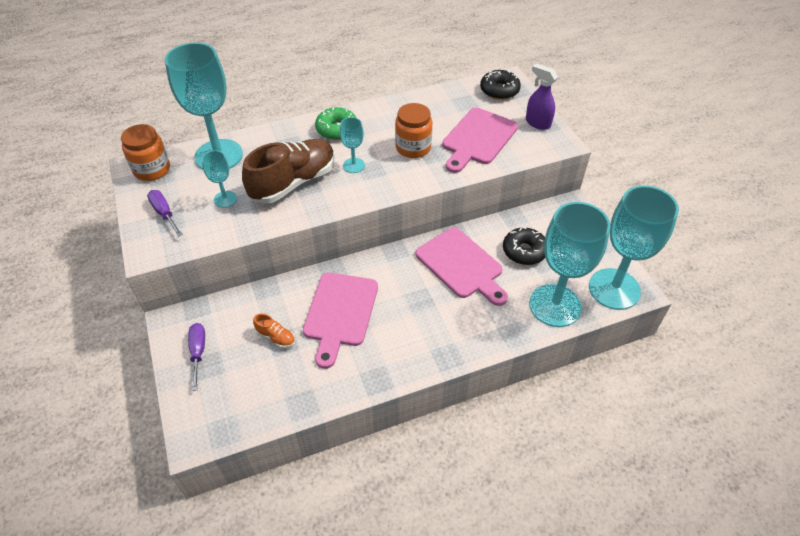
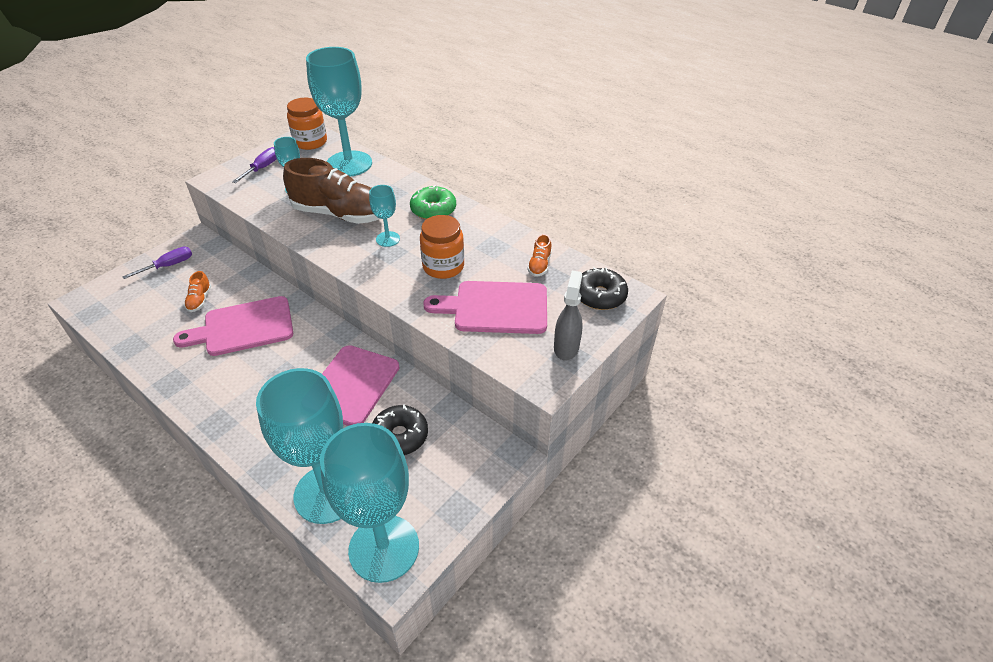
camera: 60 degrees right, 5 degrees down
(448, 103) = (539, 265): none -> orange shoe
(537, 123) = (566, 347): purple spray bottle -> grey spray bottle

